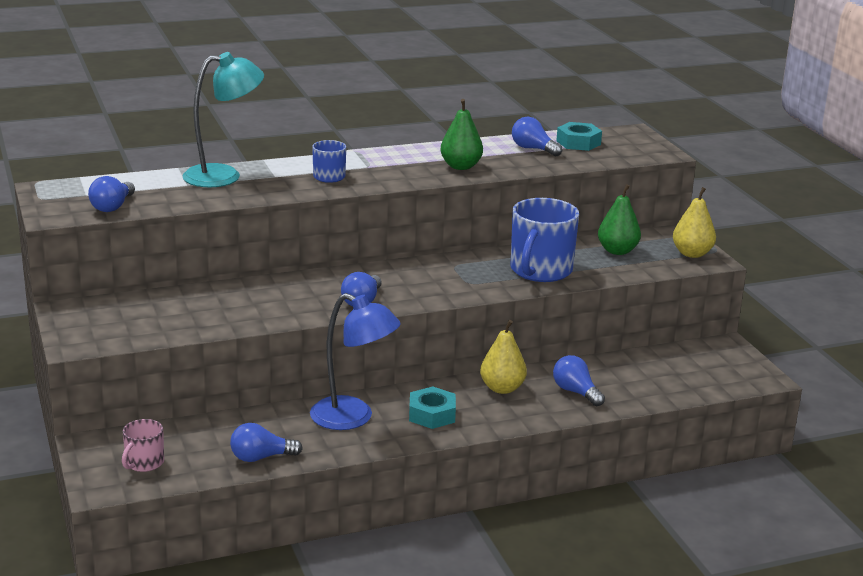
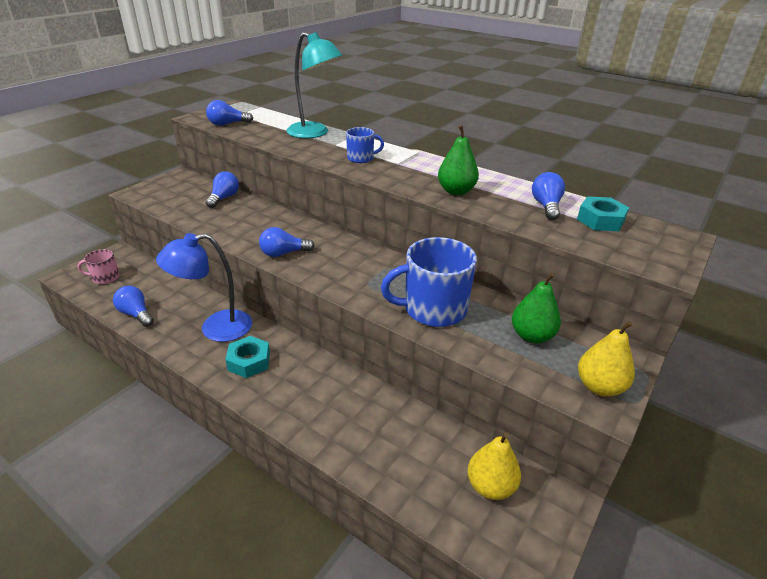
camera: 55 degrees right, 10 degrees up
(353, 418) = (215, 328): blue lamp -> blue lamp turned 75 degrees clockwise
(502, 388) = (321, 380): yellow pear -> yellow pear (490, 486)
(576, 392) = (355, 426): blue light bulb -> blue light bulb (224, 198)

